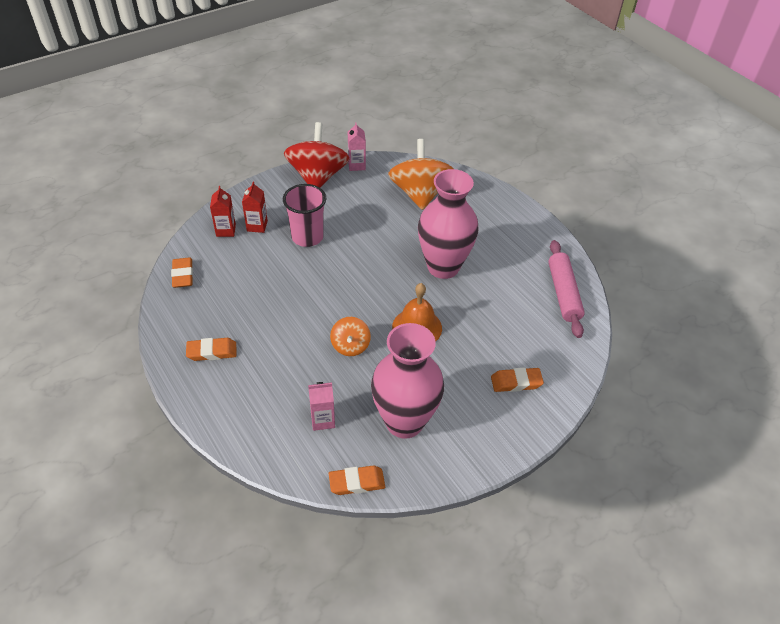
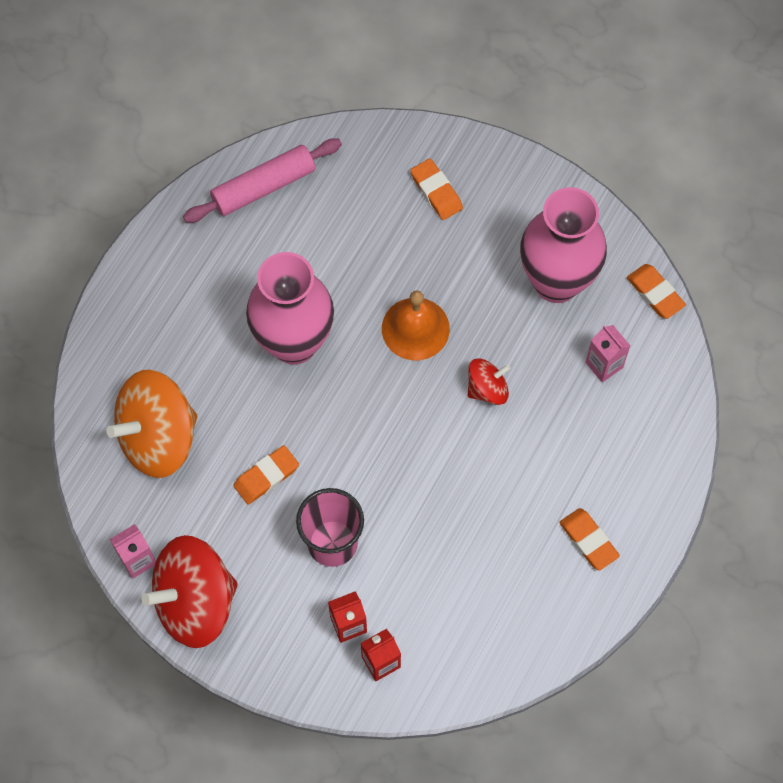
camera: 115 degrees left, 20 degrees up
(183, 275) = (493, 662): orange eraser -> orange eraser (266, 476)
(350, 346) = (487, 389): orange spinning top -> red spinning top

